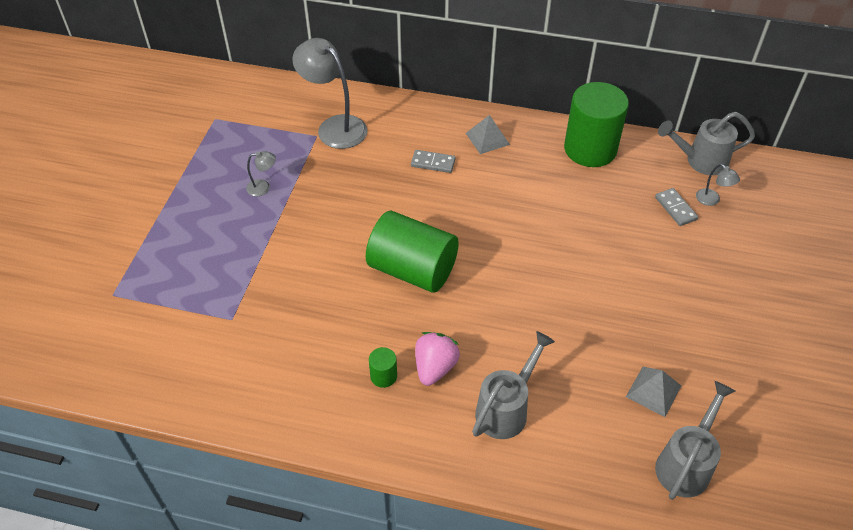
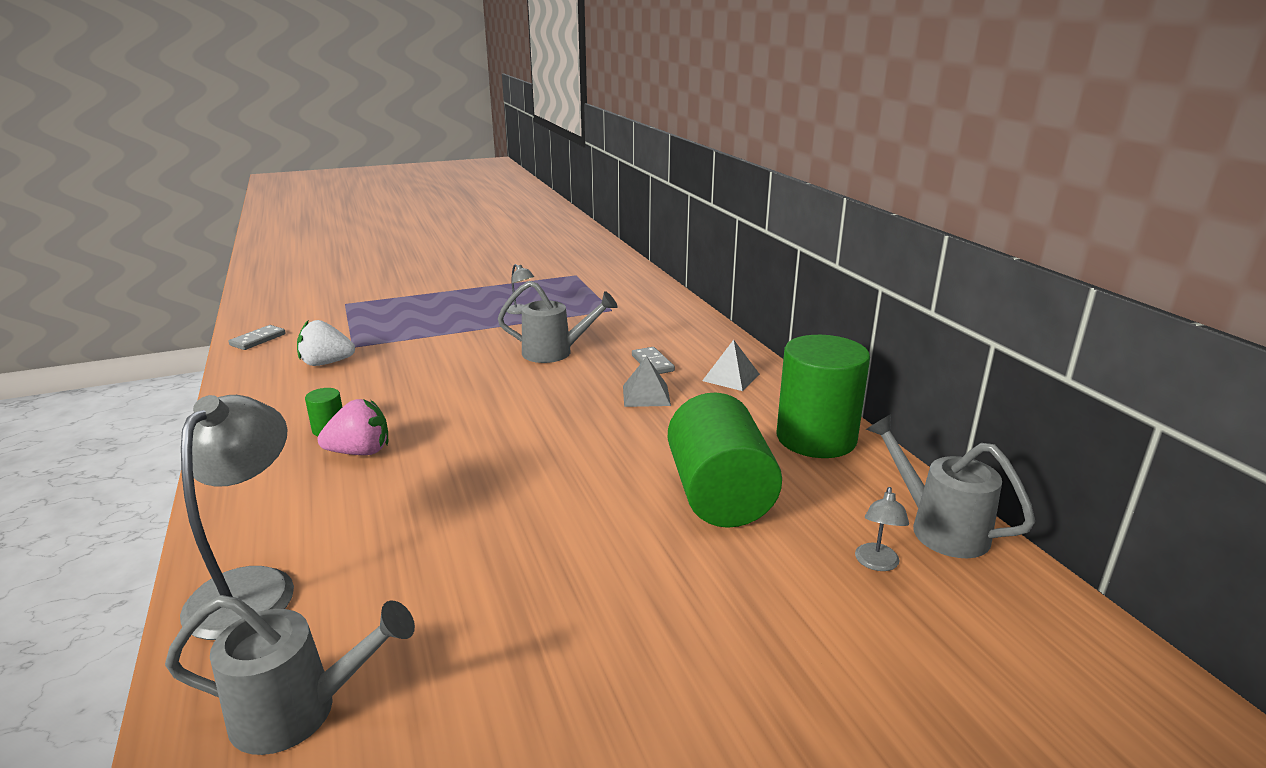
camera: 55 degrees right, 25 degrees down
(253, 346) = (326, 363): none -> white strawberry
(334, 127) = (634, 312): grey lamp -> grey lamp (252, 587)
(412, 270) = (490, 399): green cylinder -> green cylinder (719, 495)
(506, 409) = (323, 514): grey watering can -> grey watering can (554, 352)
(653, 391) = (430, 627): grey pyramid -> grey pyramid (646, 395)
(675, 208) = (810, 535): grey domino -> grey domino (258, 340)

